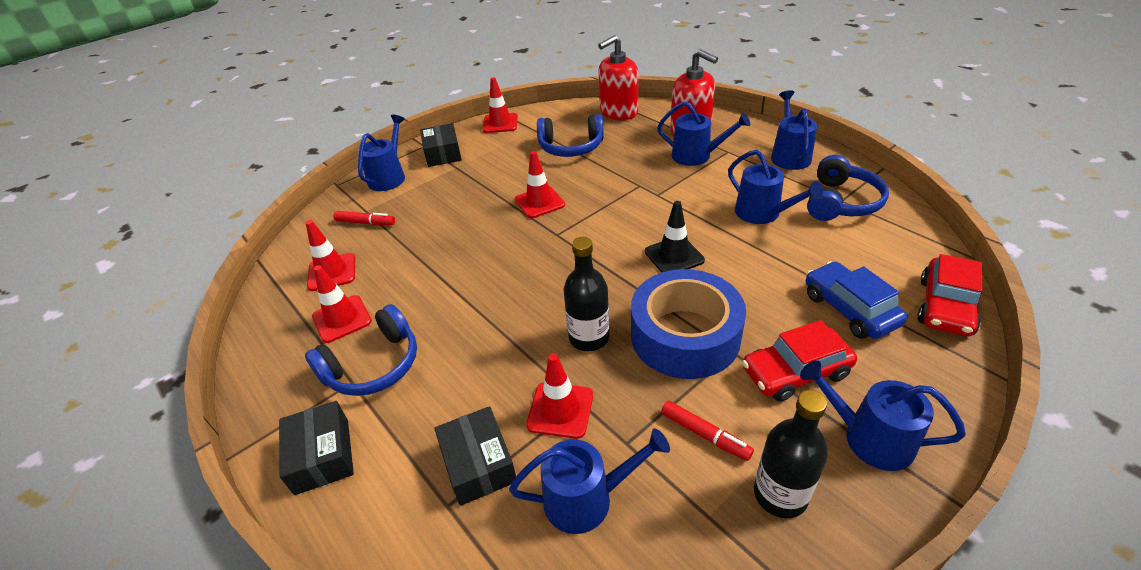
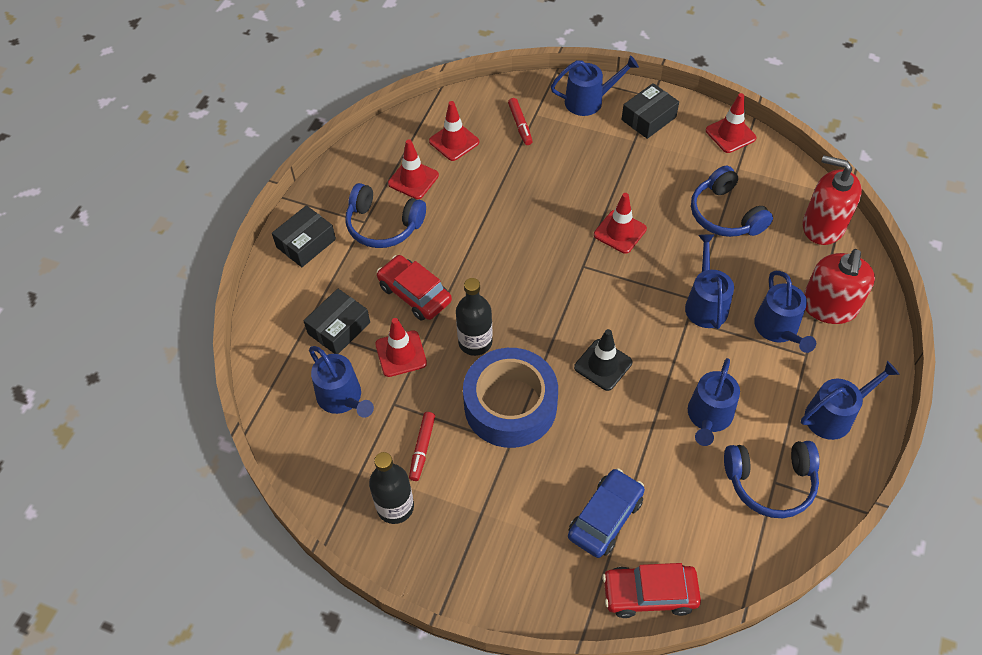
camera: 60 degrees right, 15 degrees up
(795, 372) = (510, 492): red car -> red car (414, 294)
(870, 438) = (469, 554): blue watering can -> blue watering can (705, 304)

